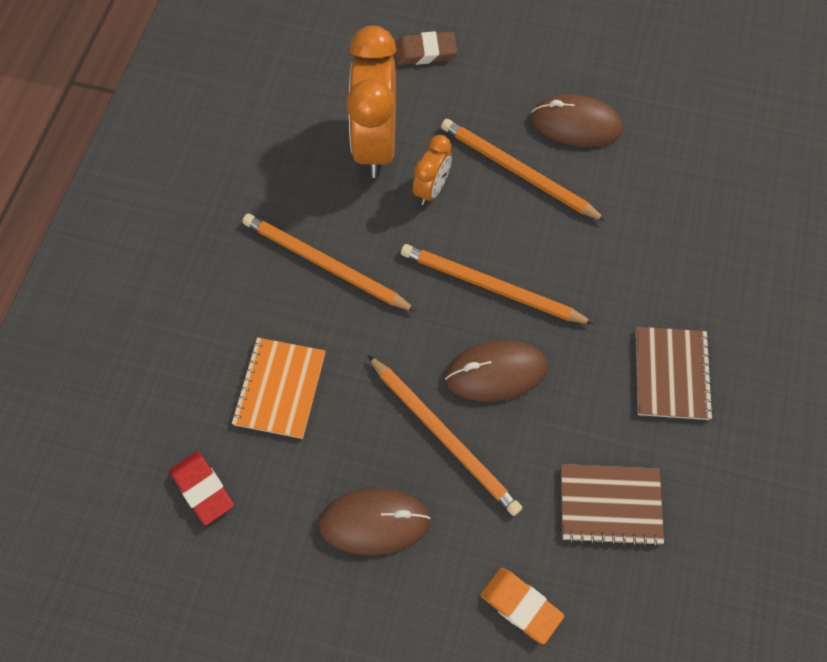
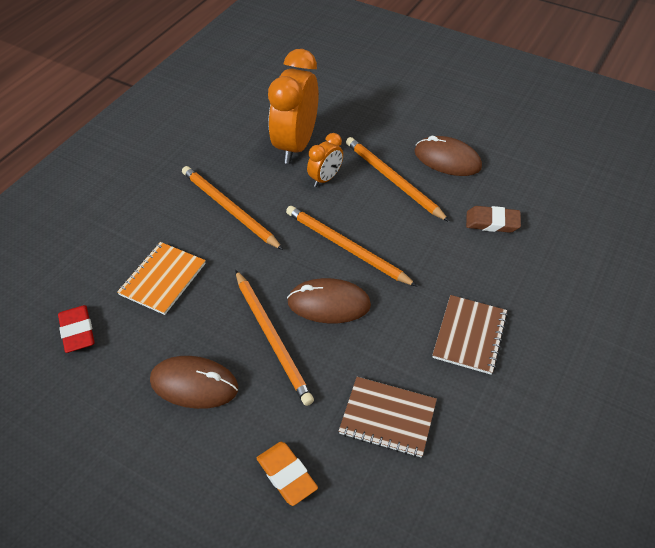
camera: 15 degrees right, 15 degrees down
(425, 52) = (352, 99): brown eraser -> brown eraser (492, 222)

